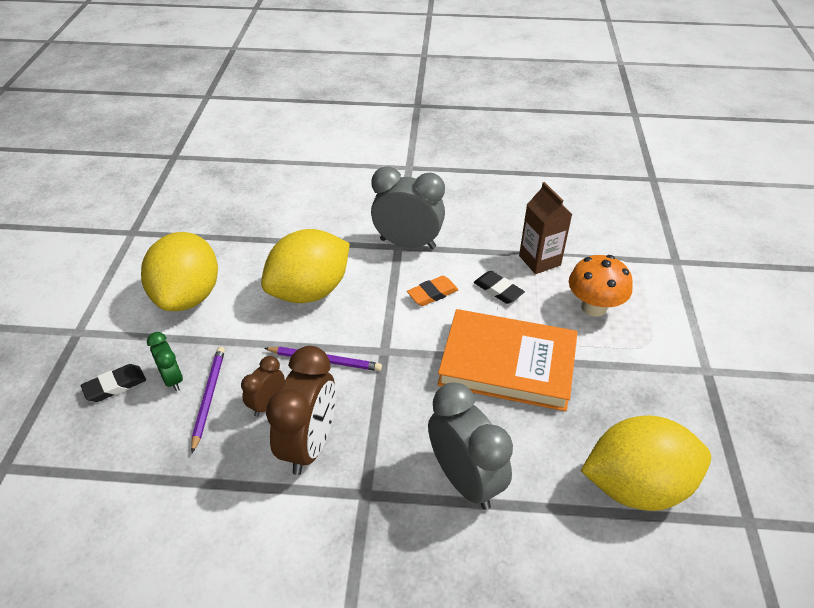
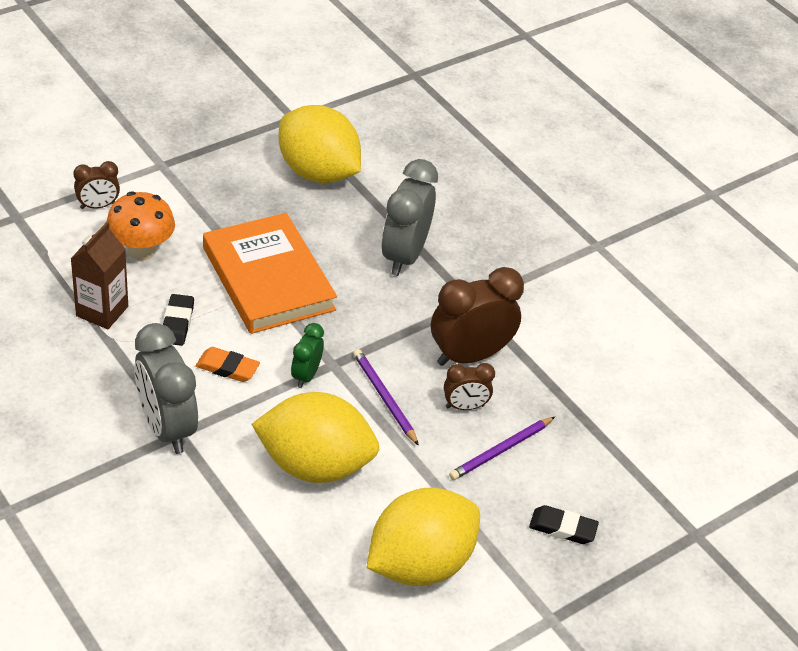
camera: 135 degrees left, 0 degrees up
(172, 379) = (513, 491): green clock -> green clock (306, 375)
(666, 307) = (98, 206): none -> brown clock

